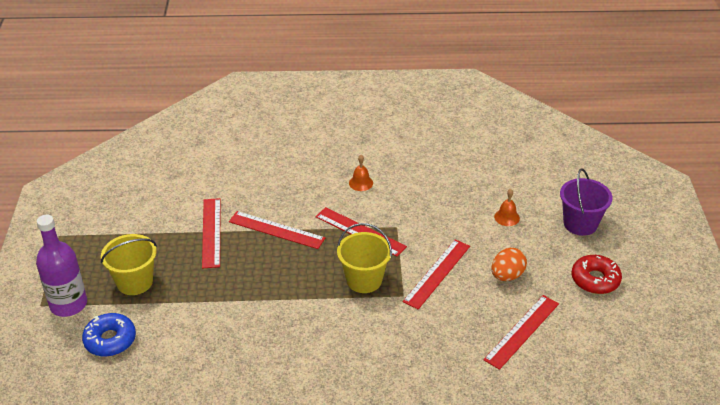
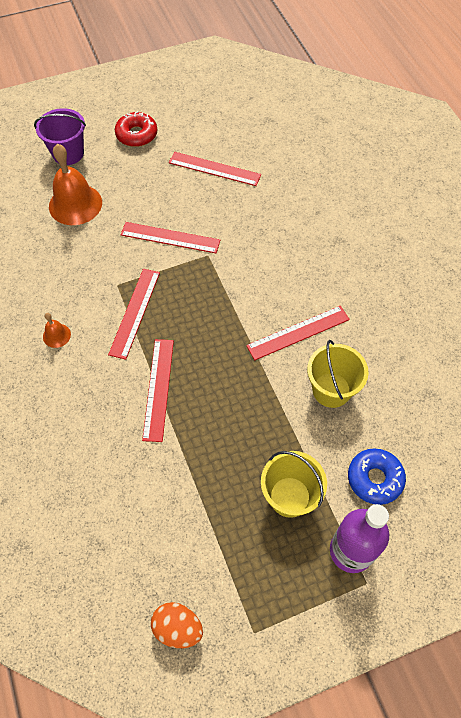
camera: 110 degrees left, 20 degrees up
(211, 232) = (185, 452): red ruler -> red ruler (298, 332)
(364, 280) = (200, 289): yellow bucket -> yellow bucket (331, 390)
(507, 217) = (75, 204): orange bell -> orange bell, size x2.14
(507, 276) = (154, 189): orange egg -> orange egg (177, 628)

